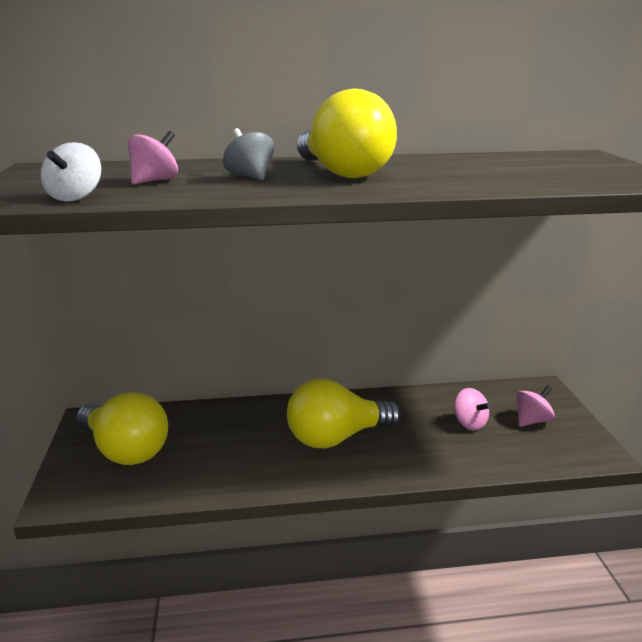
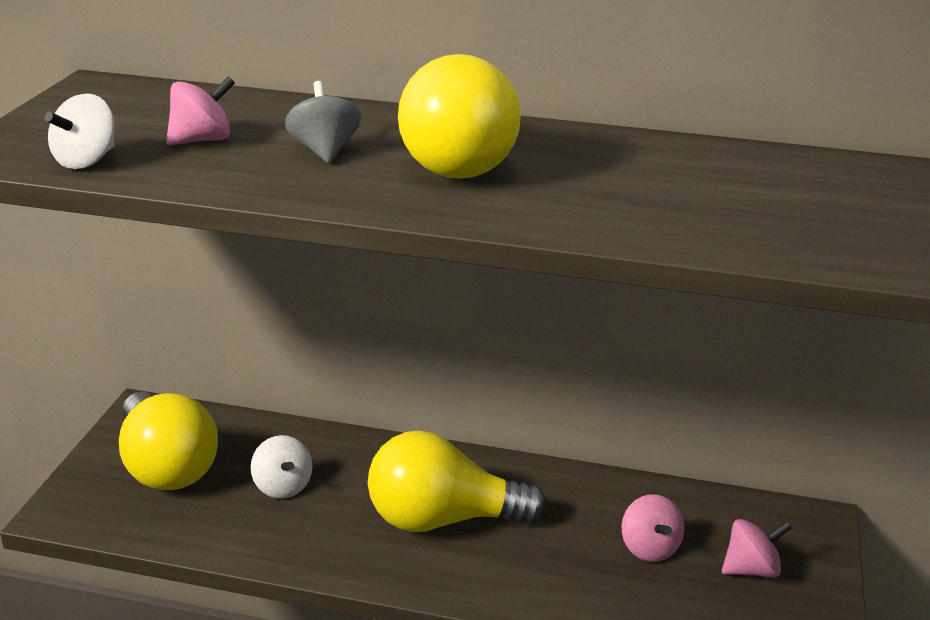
camera: 20 degrees right, 5 degrees up
(218, 443) = (282, 487): none -> white spinning top

